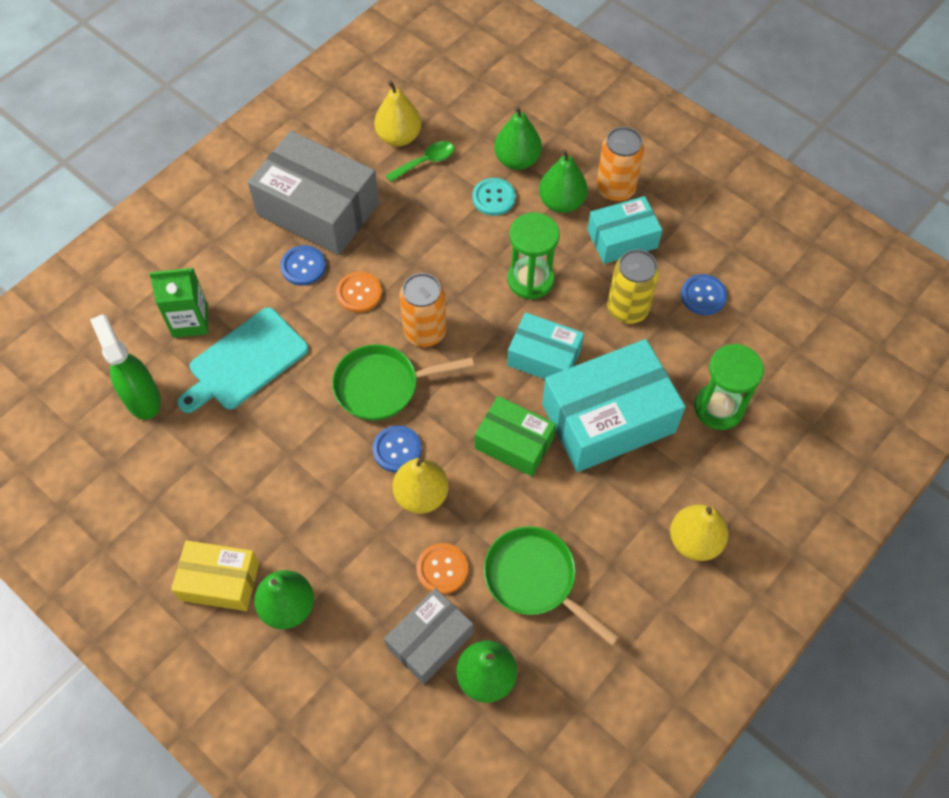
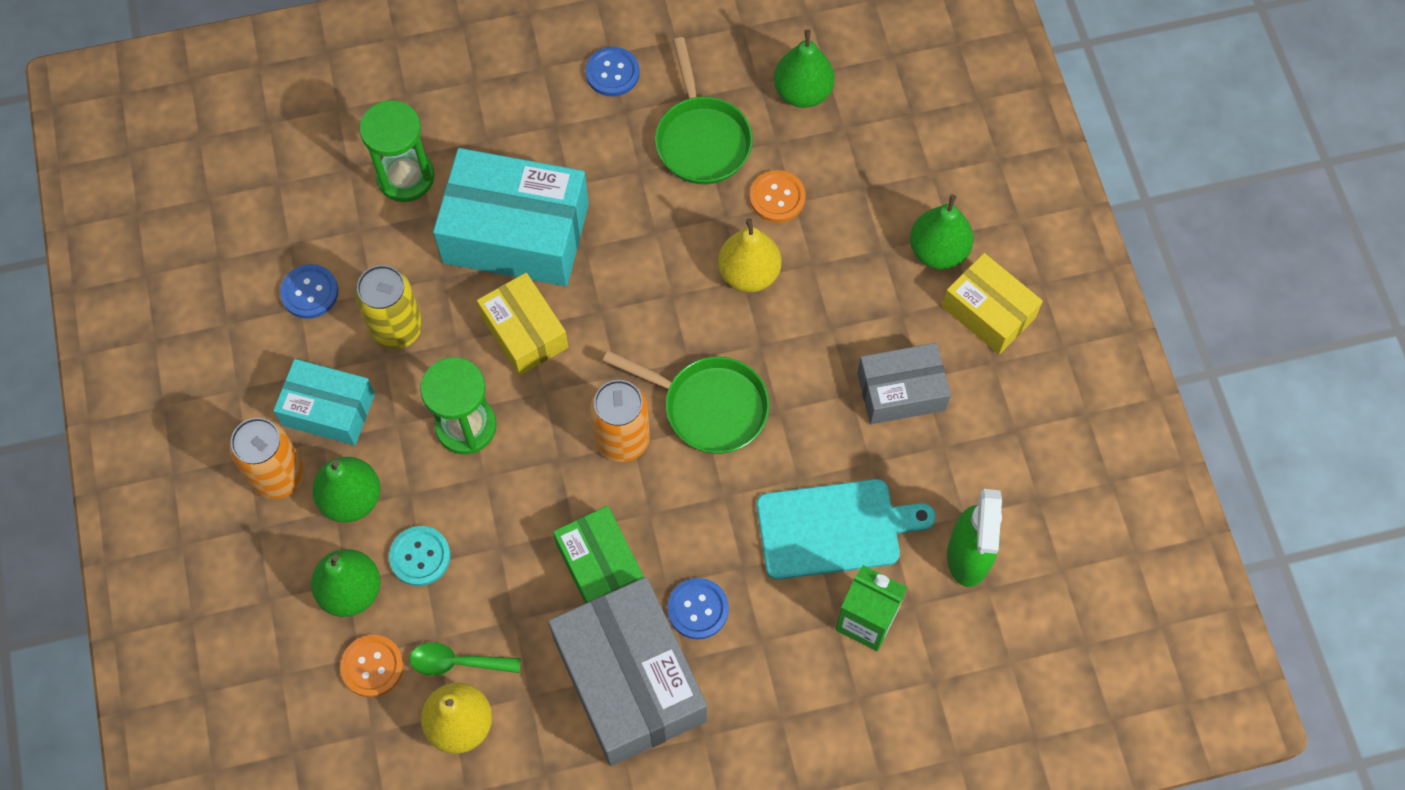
camera: 145 degrees left, 5 degrees up
(359, 293) = (659, 532): orange button -> orange button (372, 666)
(397, 449) = (740, 331): blue button -> blue button (612, 73)
(430, 641) = (830, 147): grey box -> grey box (901, 391)
(514, 443) = (624, 266): green box -> green box (600, 565)
(544, 357) = (524, 332): turquoise box -> yellow box
(694, 541) = (537, 84): yellow pear -> none

